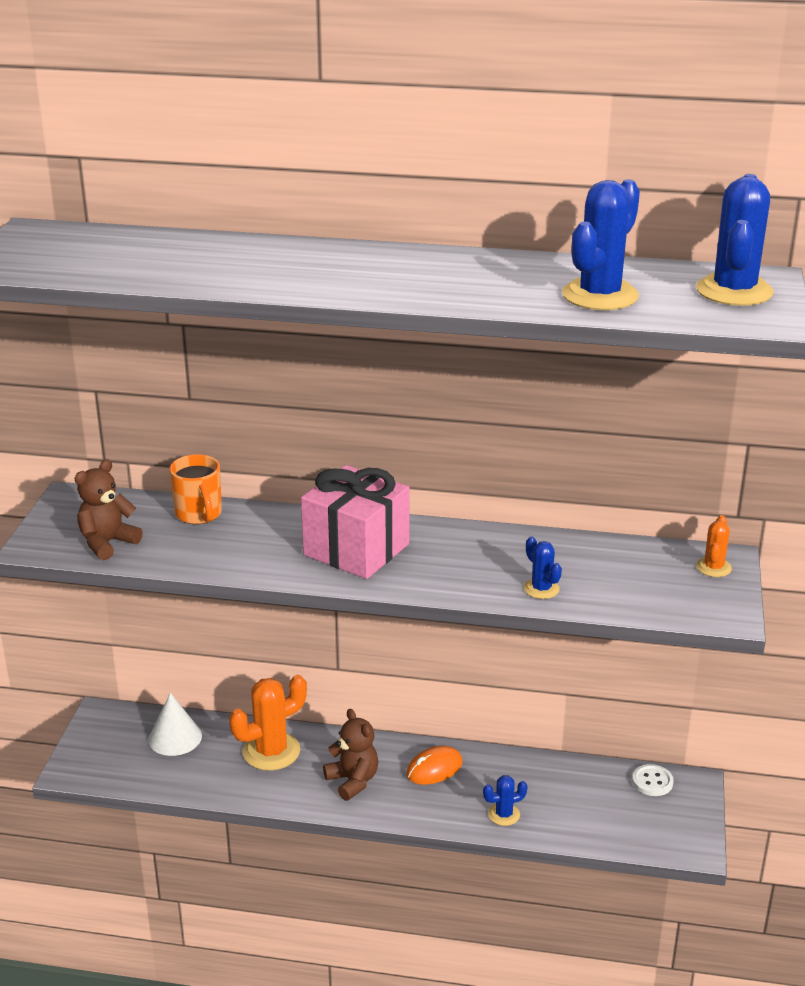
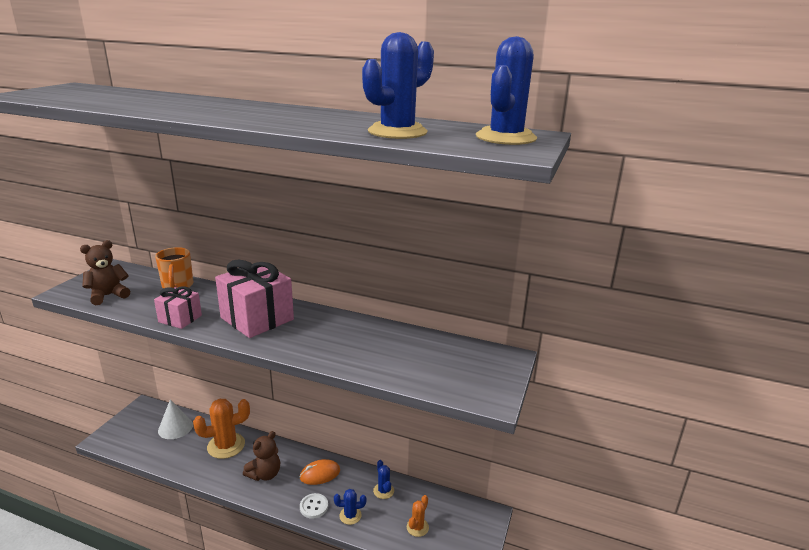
camera: 10 degrees right, 5 degrees down
(246, 564) = (180, 319): none -> pink gift
(353, 781) = (265, 474): brown teddy bear -> brown teddy bear turned 60 degrees clockwise
(541, 589) = (364, 361): blue cactus -> blue cactus (383, 491)
(652, 781) = (460, 508): white button -> white button (314, 506)
(713, 567) = (497, 362): orange cactus -> orange cactus (417, 527)

